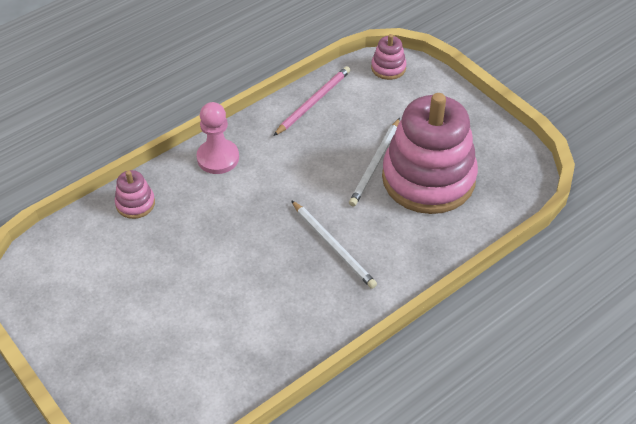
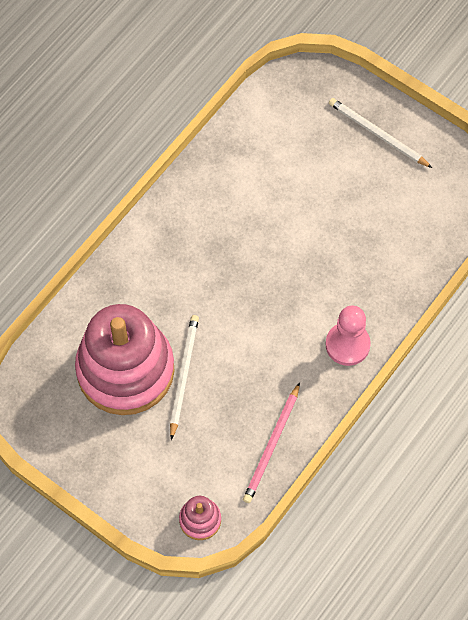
camera: 165 degrees right, 15 degrees up
(135, 203) = (406, 272): pink stacking toy -> none
(333, 246) = (201, 270): white pencil -> white pencil (377, 134)

